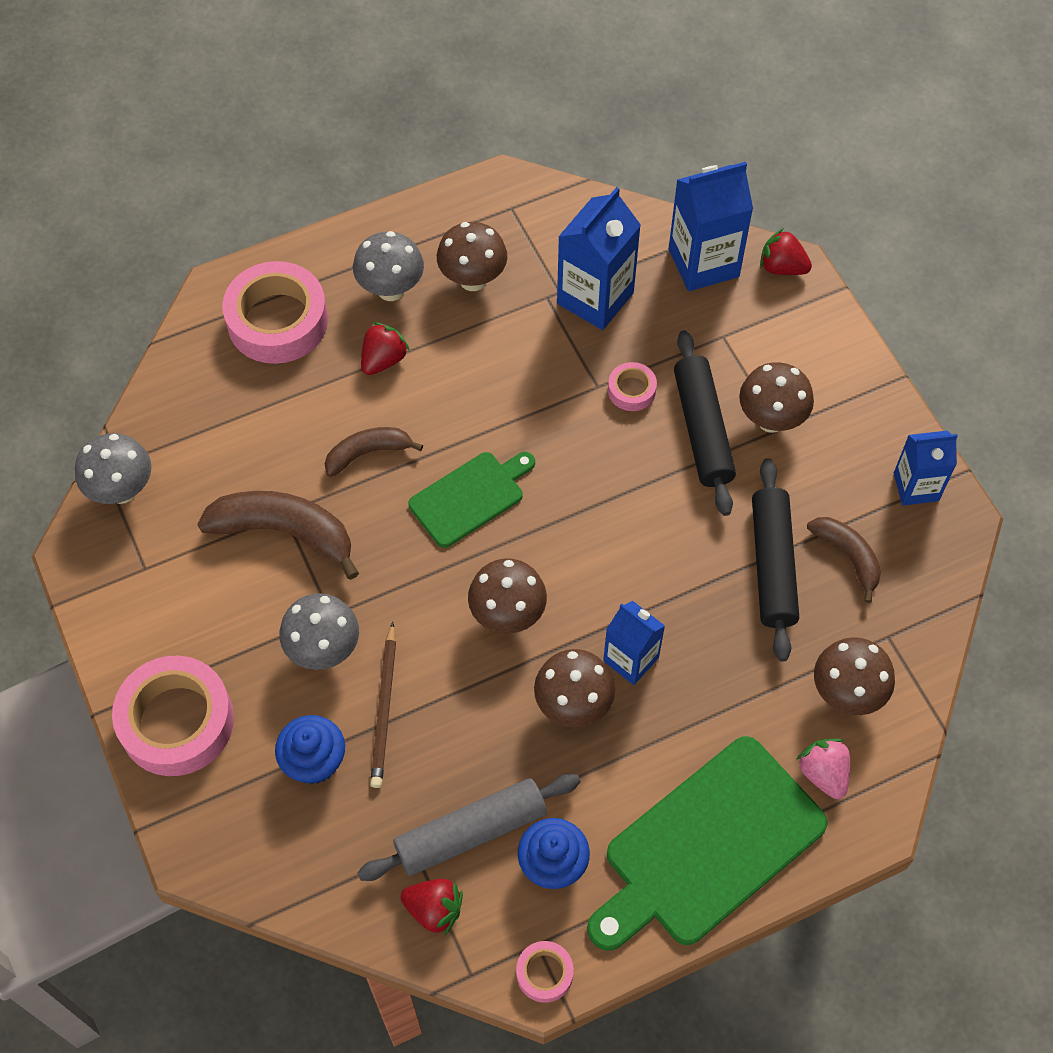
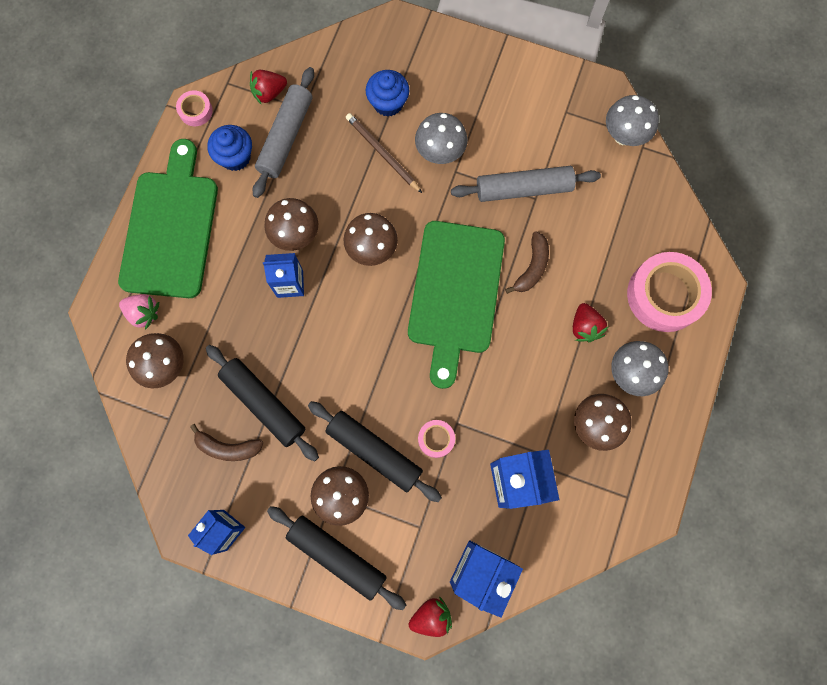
camera: 135 degrees right, 15 degrees up
(176, 721) = (468, 64): pink tape -> none
(284, 532) = (523, 189): brown banana -> grey rolling pin
(470, 497) = (455, 293): green cutting board -> green cutting board, size x1.77
(824, 377) = (337, 556): none -> black rolling pin

